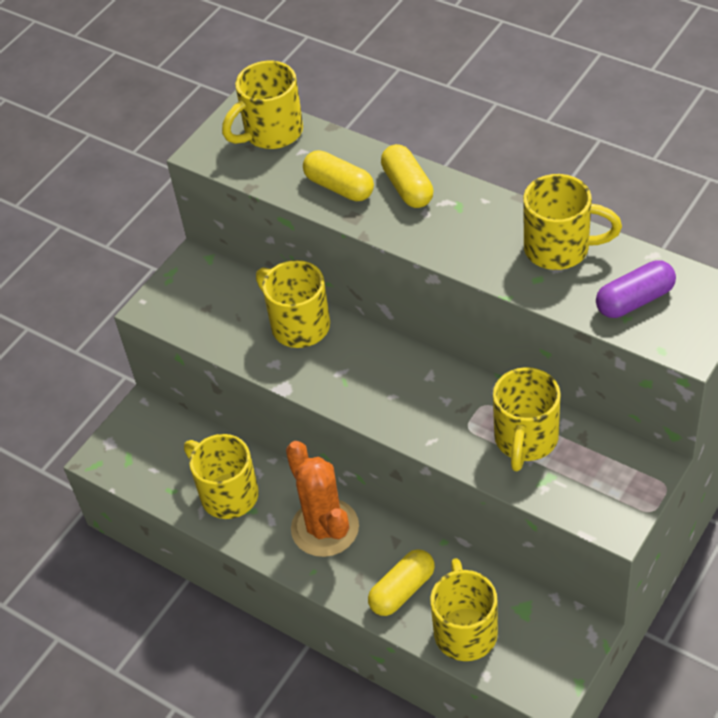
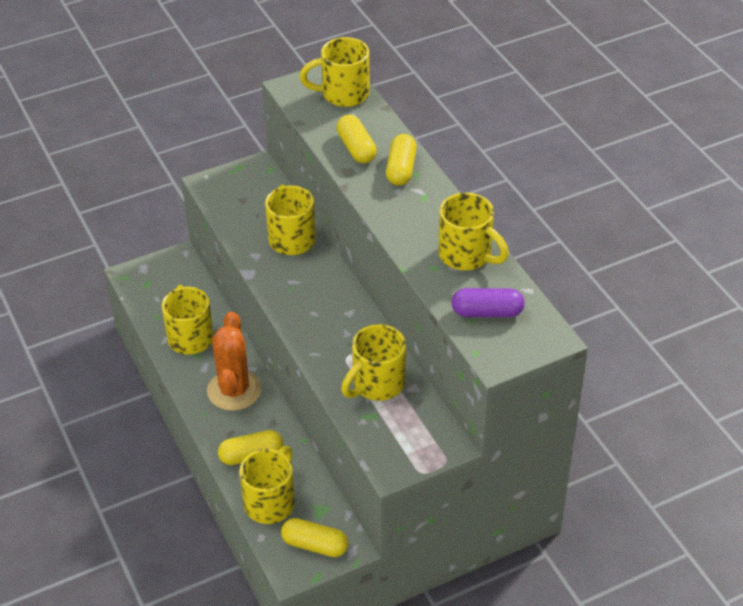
camera: 25 degrees right, 5 degrees down
(549, 651) = (315, 545): none -> yellow capsule

